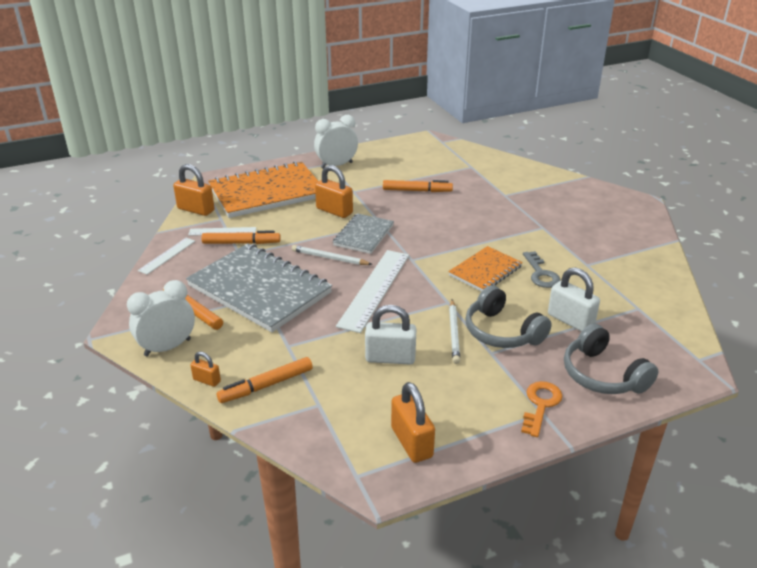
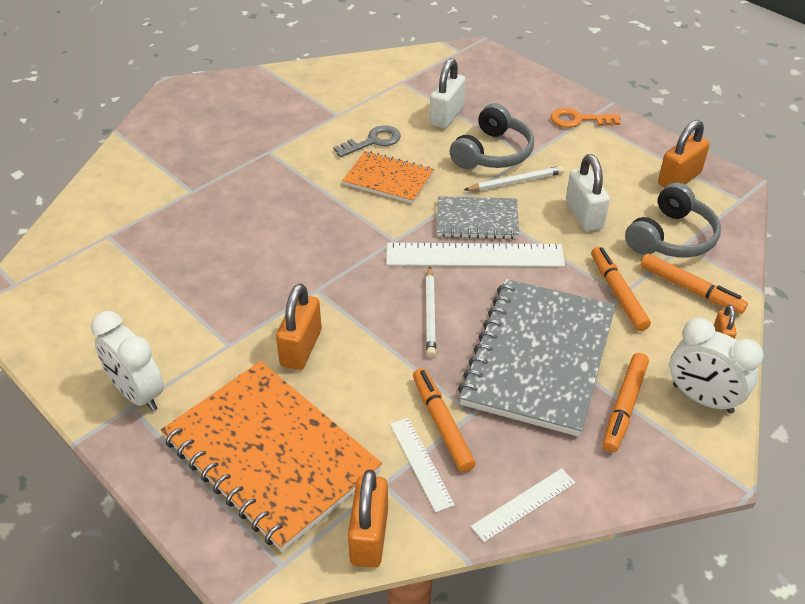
camera: 110 degrees left, 10 degrees up
(167, 255) = (523, 504): white ruler -> white ruler turned 45 degrees counterclockwise
(363, 235) = (357, 297): grey notebook -> grey notebook (477, 220)
(417, 191) = (206, 275): orange marker -> orange marker (618, 293)
(602, 375) = (515, 93): grey headphones -> grey headphones (671, 237)

